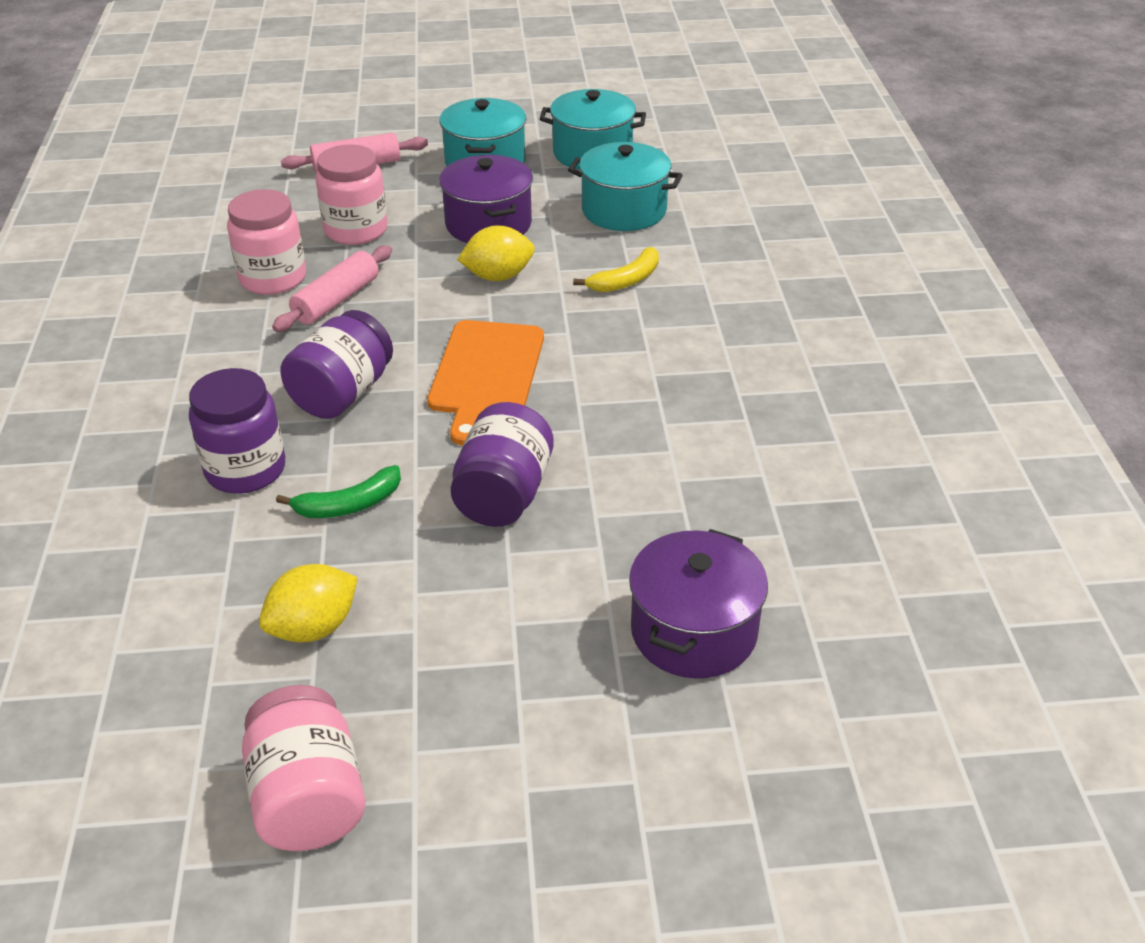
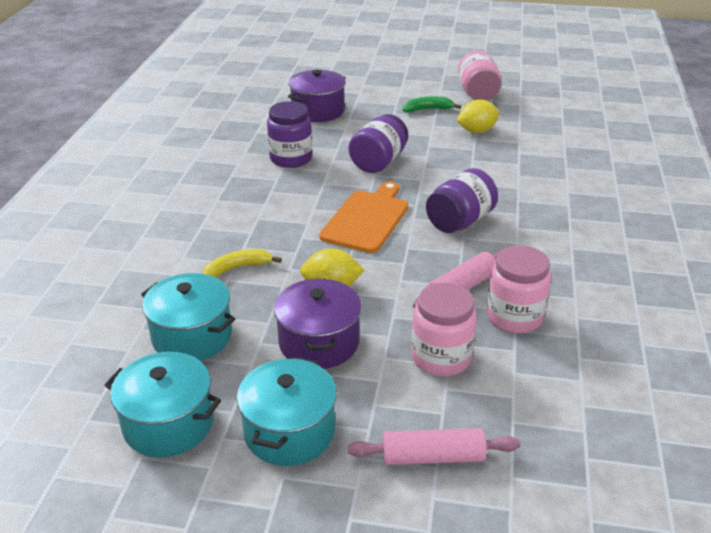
camera: 165 degrees left, 5 degrees down
(245, 469) = (516, 191): purple jar -> purple jar (291, 158)
(349, 505) = (459, 168): green banana -> green banana (428, 109)

